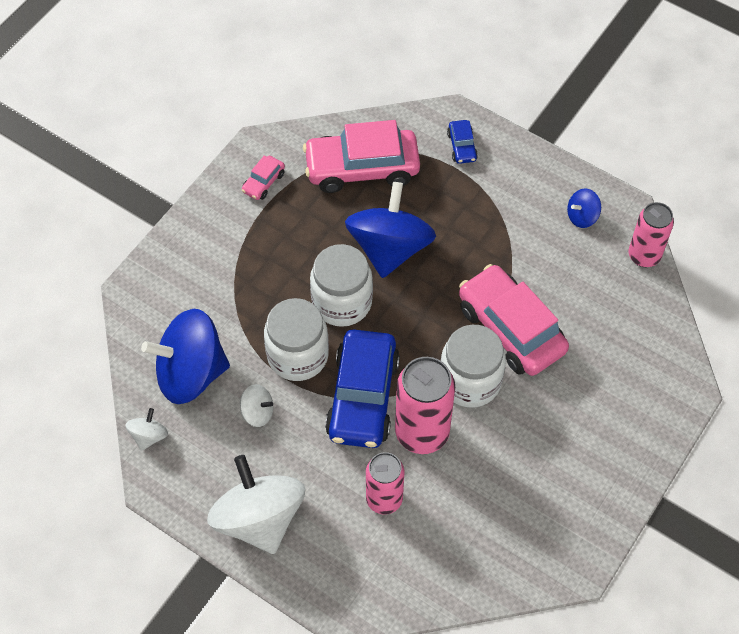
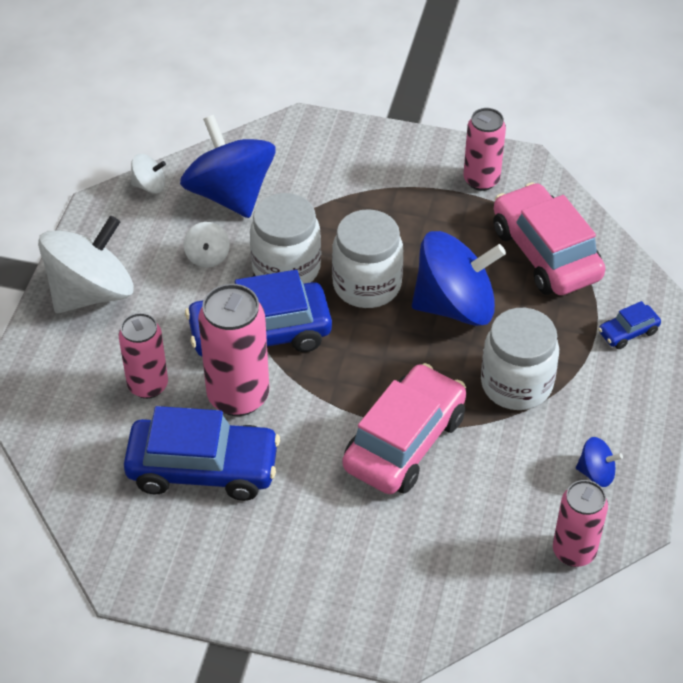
camera: 70 degrees right, 10 degrees down
(263, 182) = (481, 180): pink car -> pink can
(470, 381) = (319, 422): white jar -> white jar (516, 384)
(486, 480) = (203, 469): none -> blue car
(582, 216) = (596, 473): blue spinning top -> blue spinning top turned 150 degrees clockwise

